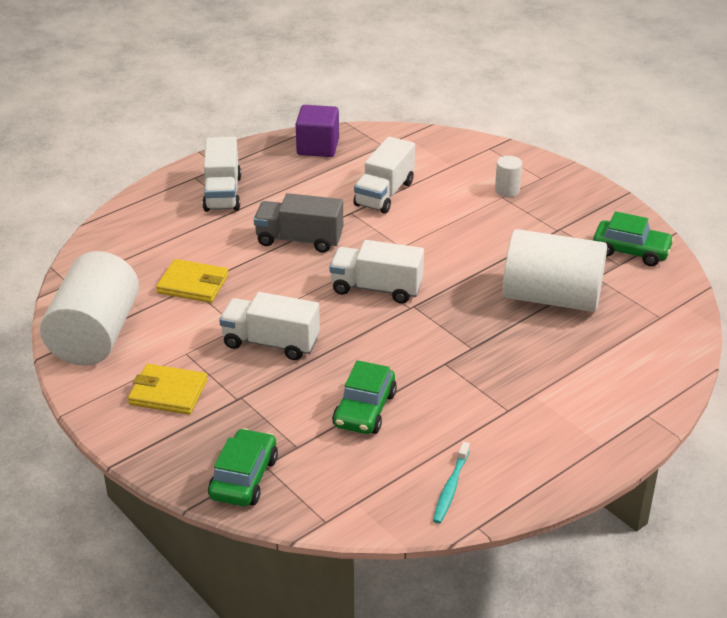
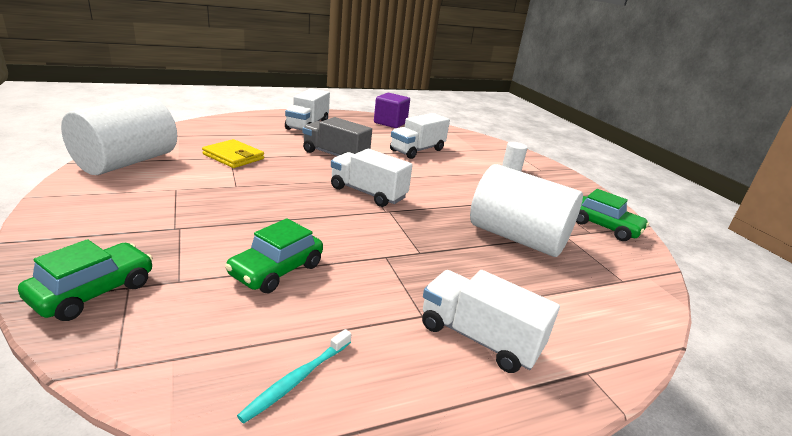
camera: 15 degrees right, 10 degrees down
(168, 392) = (126, 207): yellow wallet -> none
(271, 343) = (249, 201): white truck -> white truck (479, 338)

